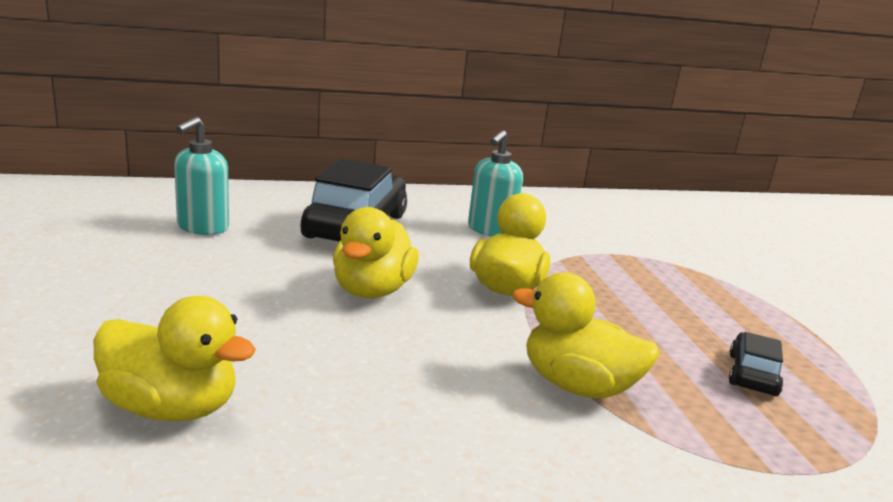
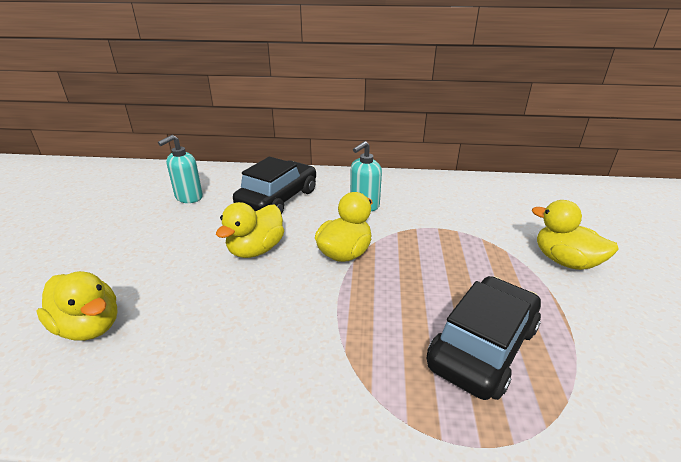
camera: 20 degrees right, 10 degrees up
(577, 385) = (341, 340): yellow duck -> yellow duck (564, 261)
(752, 374) = (482, 346): black car -> black car, size x2.09

